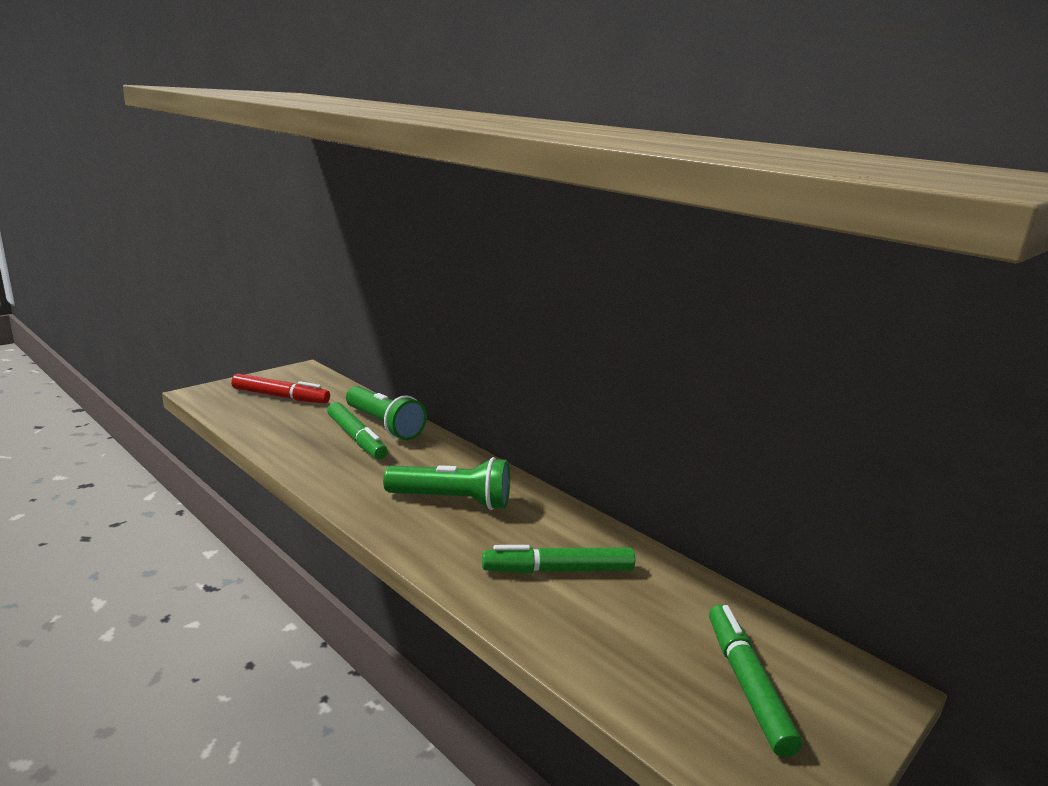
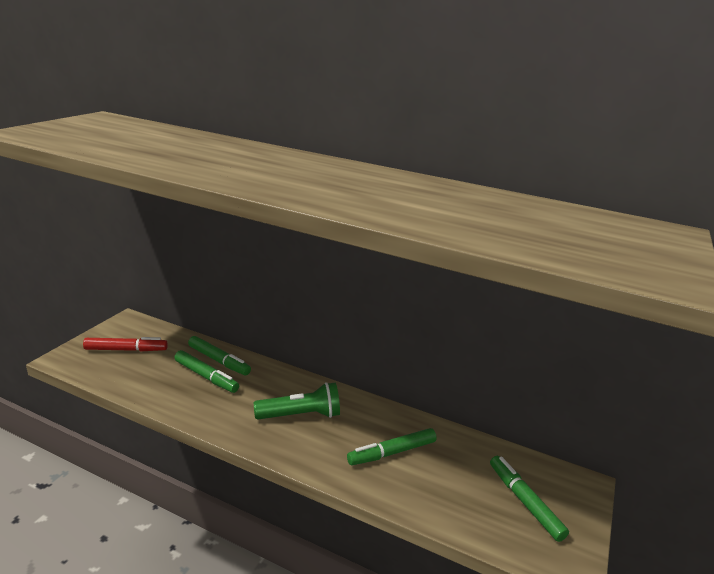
camera: 20 degrees left, 5 degrees up
(384, 425) = (219, 361): green flashlight -> green marker

